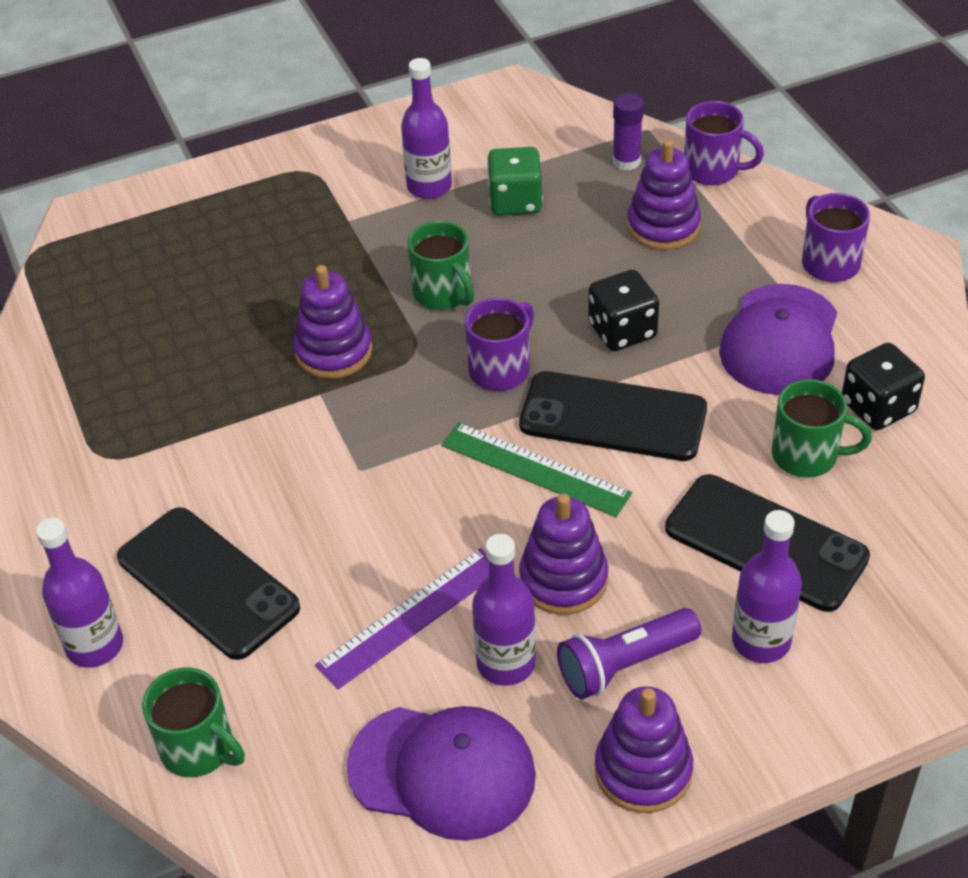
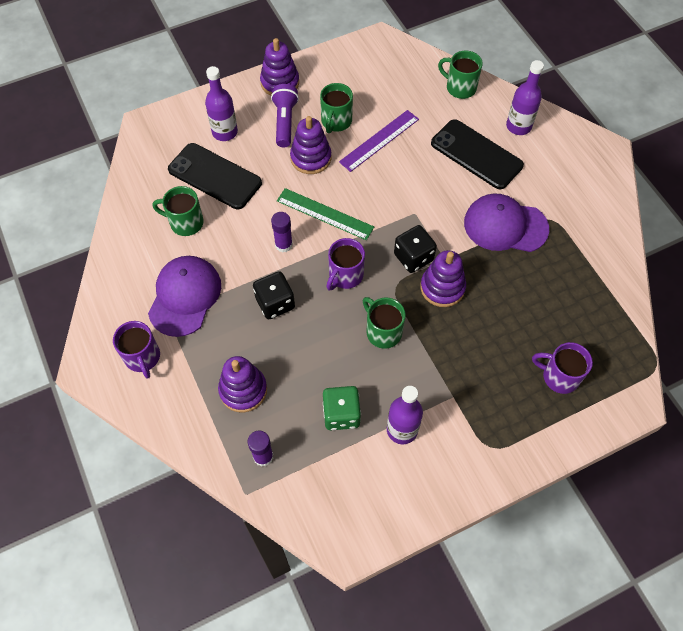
camera: 175 degrees right, 15 degrees up
(442, 771) = (360, 81): purple cap -> purple cap (505, 226)
(506, 663) = (336, 122): purple bottle -> green mug
(613, 417) = (283, 245): black phone -> purple glue stick
(624, 664) = (285, 122): purple flashlight -> purple flashlight turned 60 degrees counterclockwise
(713, 170) = (203, 446): purple mug -> purple mug (559, 376)
(878, 407) = (141, 252): black dice -> black dice (413, 257)

